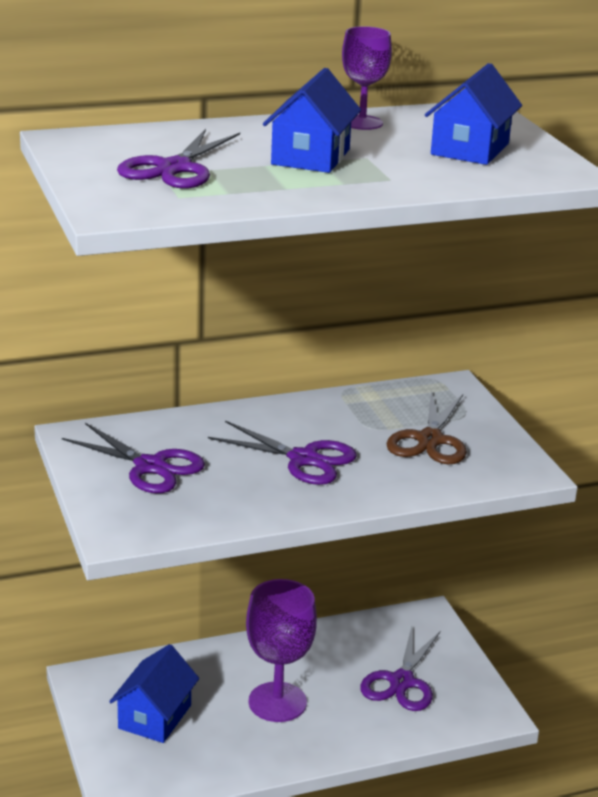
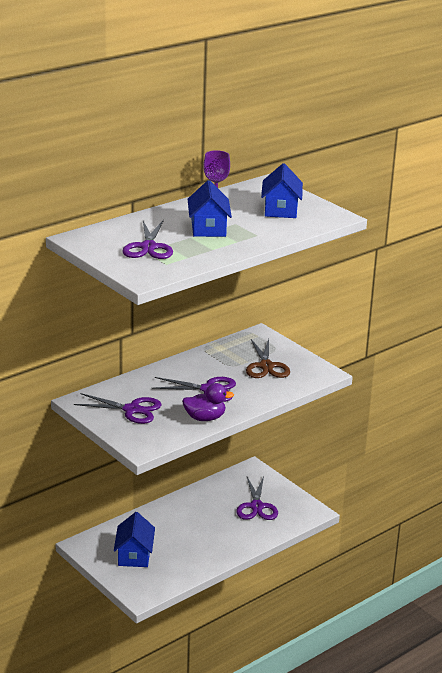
camera: 20 degrees left, 0 degrees up
(263, 506) = (205, 418): none -> purple duck
(277, 702) = (196, 532): purple goblet -> none

